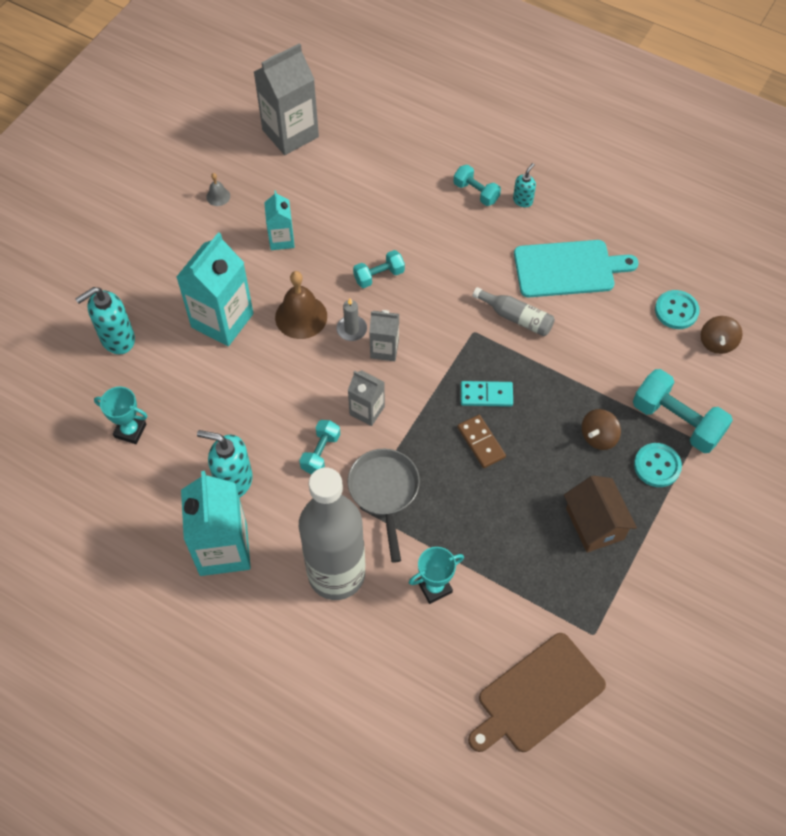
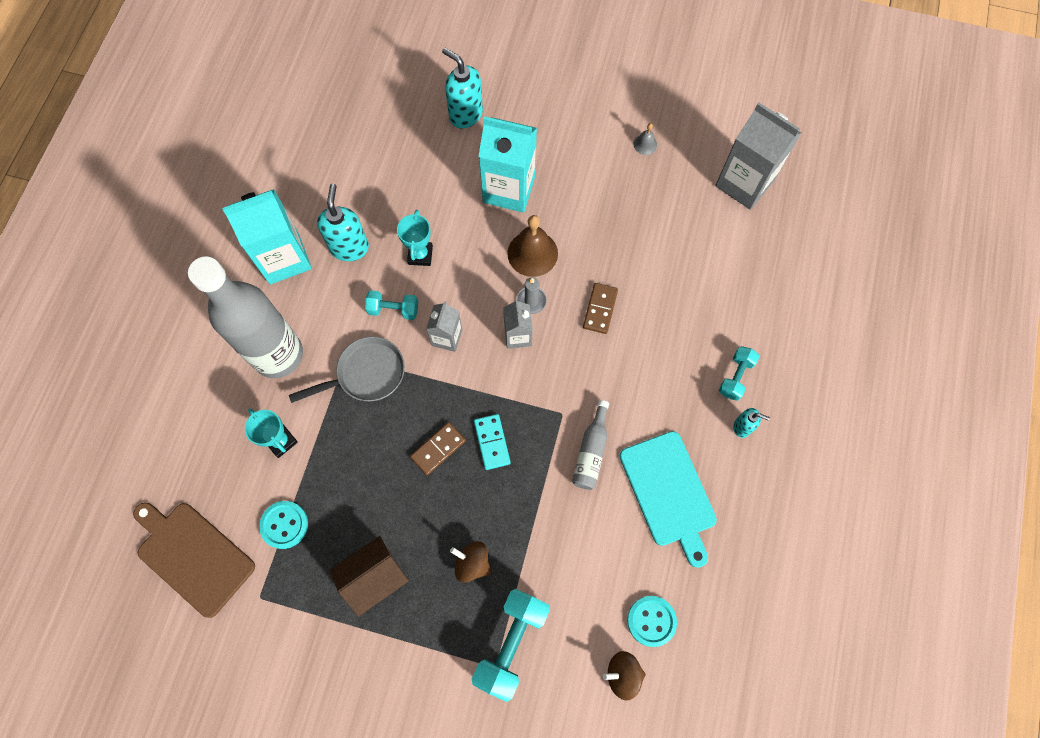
camera: 75 degrees right, 10 degrees up
(130, 430) = (379, 153): turquoise trophy -> turquoise trophy (420, 255)
(281, 239) = (614, 212): turquoise carton -> none
(379, 276) = (600, 309): turquoise dumbbell -> brown domino
(657, 466) = (453, 630): turquoise button -> turquoise button (284, 525)

